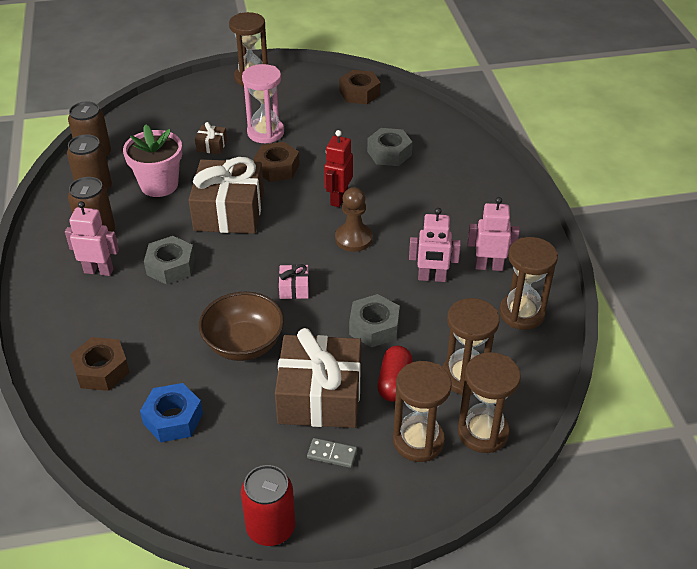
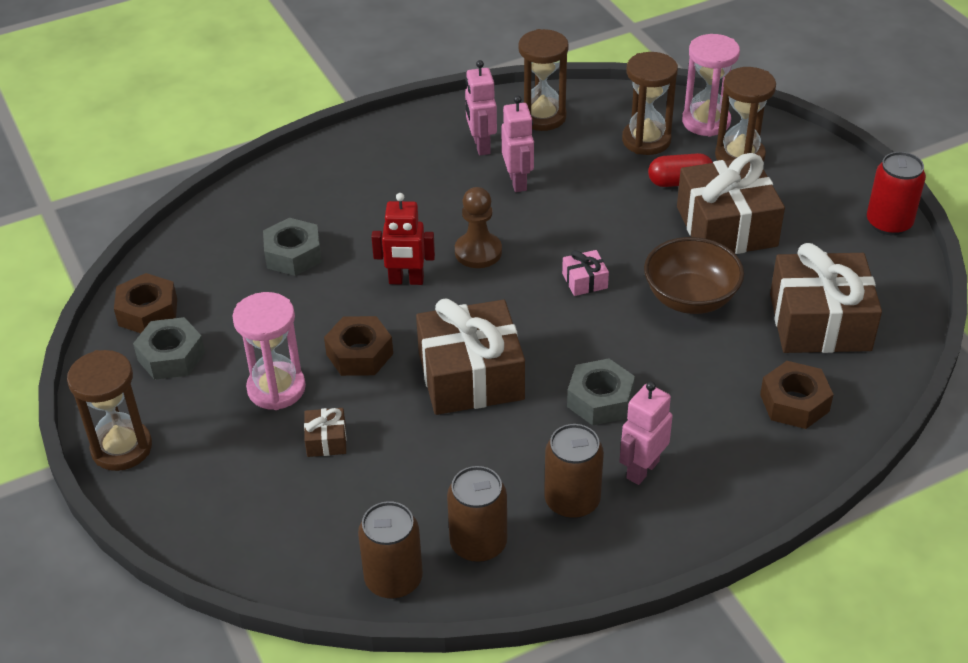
camera: 105 degrees left, 0 degrees up
(99, 271) = (642, 469): pink robot -> pink robot turned 45 degrees clockwise
(159, 185) = (440, 470): pink flower pot -> none
(173, 418) = (819, 322): blue nut -> brown gift
(332, 454) = (788, 204): grey domino -> none
(374, 327) = (613, 209): grey nut -> grey nut (171, 356)
(483, 432) = (706, 122): brown hourglass -> pink hourglass

